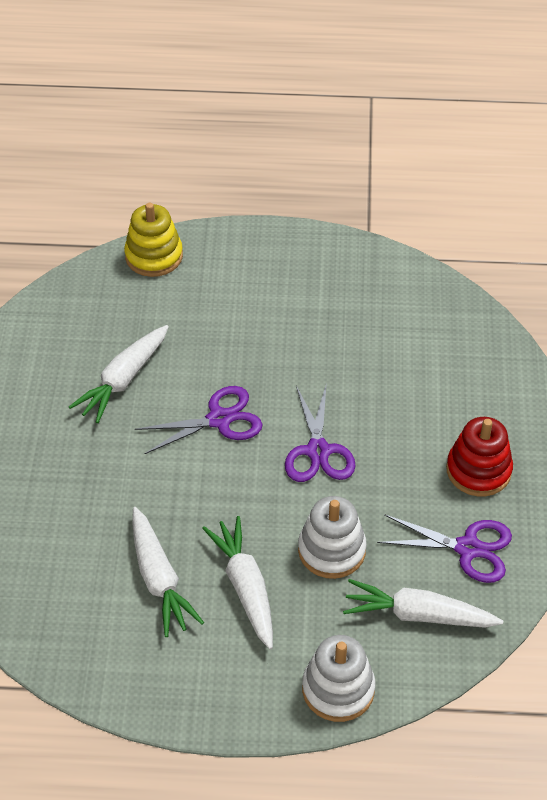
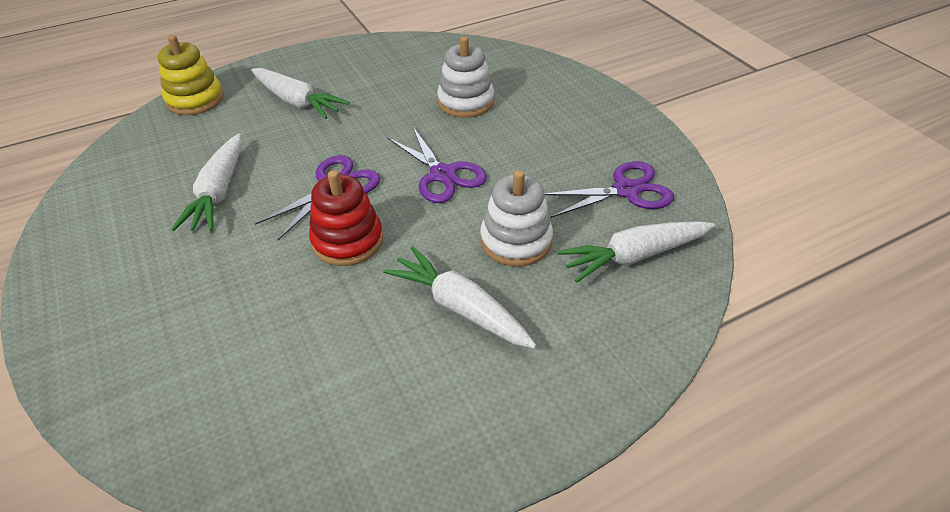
camera: 30 degrees left, 5 degrees down
(159, 579) = (366, 342): white carrot -> white carrot (297, 102)
(338, 689) = (623, 354): white stacking toy -> white stacking toy (466, 102)
(478, 470) = (583, 137): red stacking toy -> red stacking toy (347, 241)

